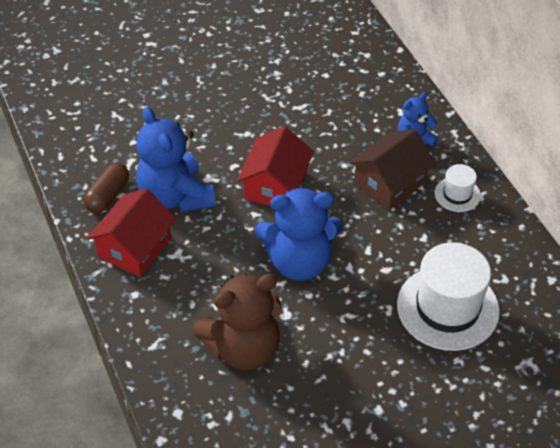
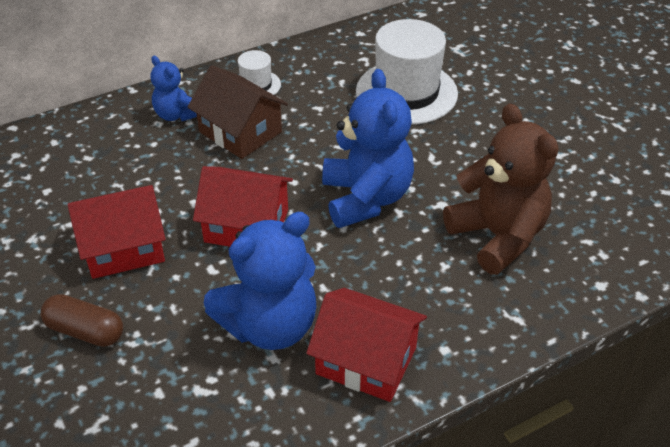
camera: 95 degrees left, 5 degrees down
(108, 196) = (272, 408): brown capsule -> brown capsule (85, 331)
(261, 119) = (124, 248): none -> red house

